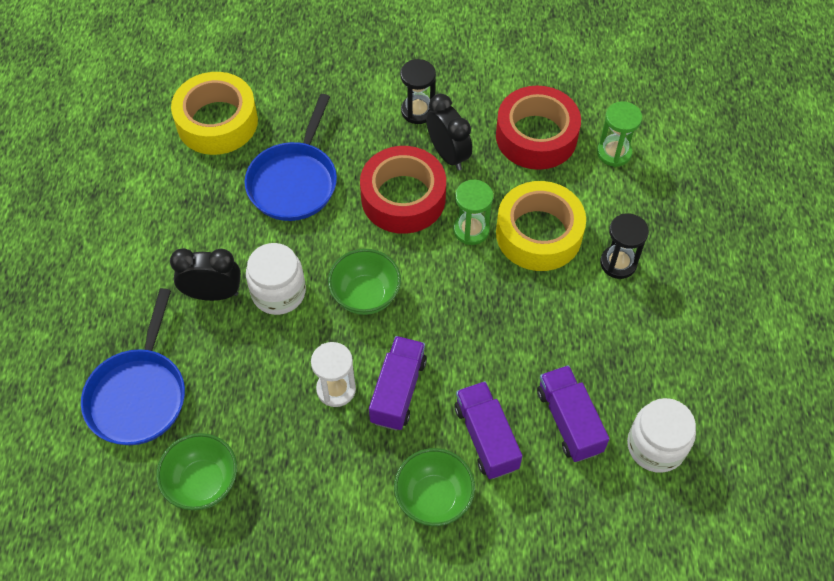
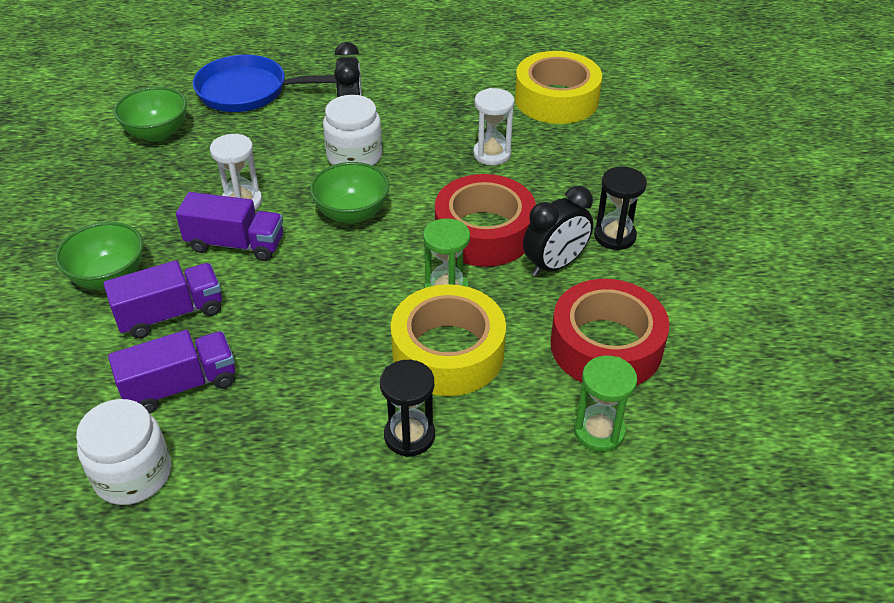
camera: 85 degrees right, 15 degrees down
(294, 181) = (492, 154): blue pan -> white hourglass

